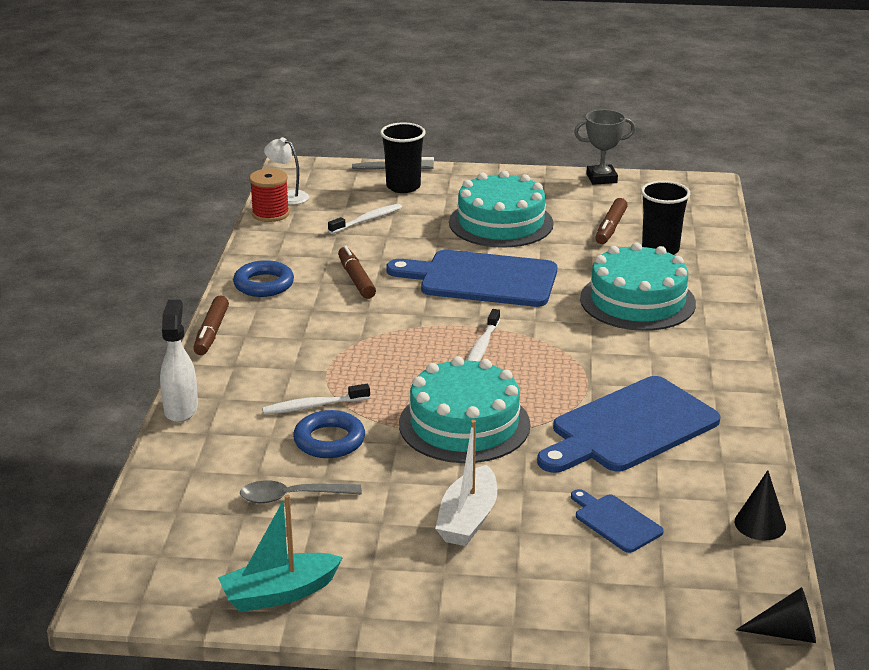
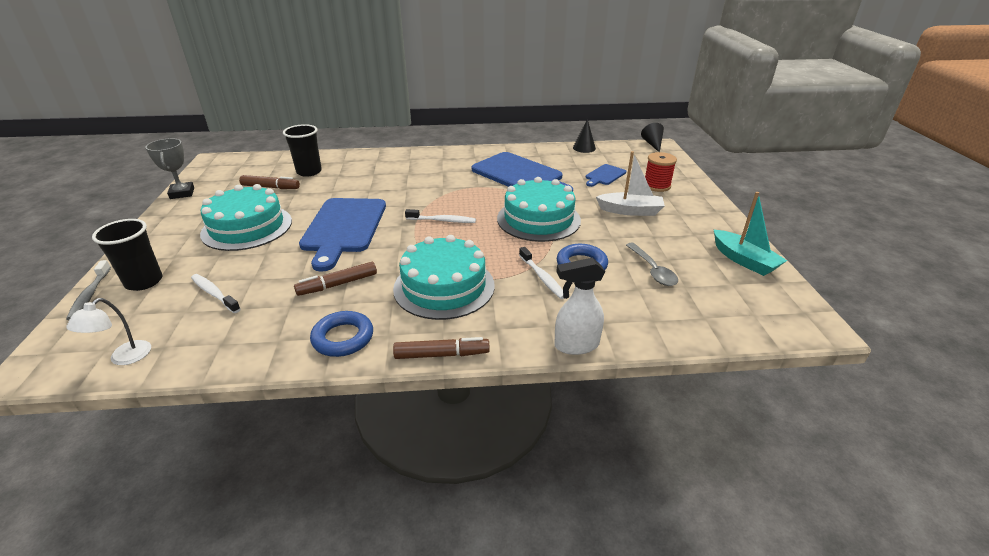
camera: 100 degrees left, 5 degrees up
(270, 214) = (169, 364): red spool -> red spool (656, 186)
(637, 301) = (378, 176): turquoise cake -> turquoise cake (444, 287)

